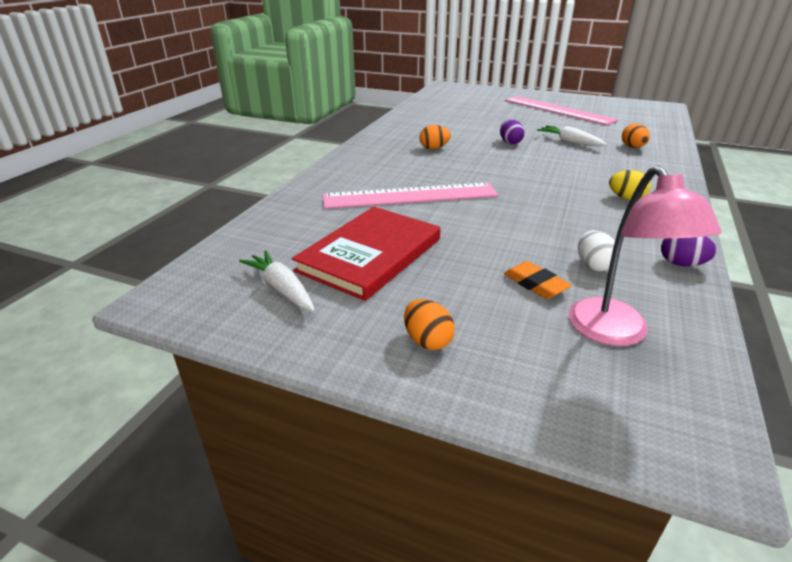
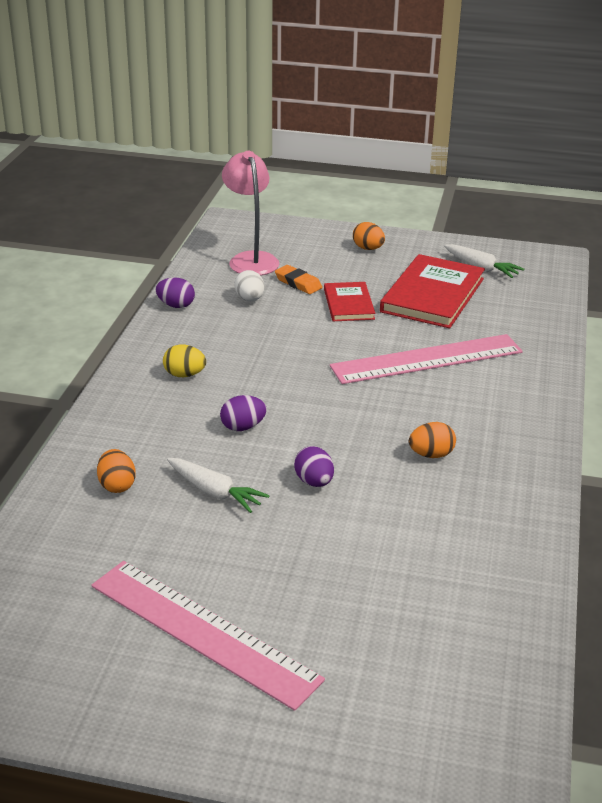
camera: 170 degrees right, 0 degrees up
(472, 251) = (348, 304): none -> red book
(562, 166) = (243, 427): none -> purple egg

